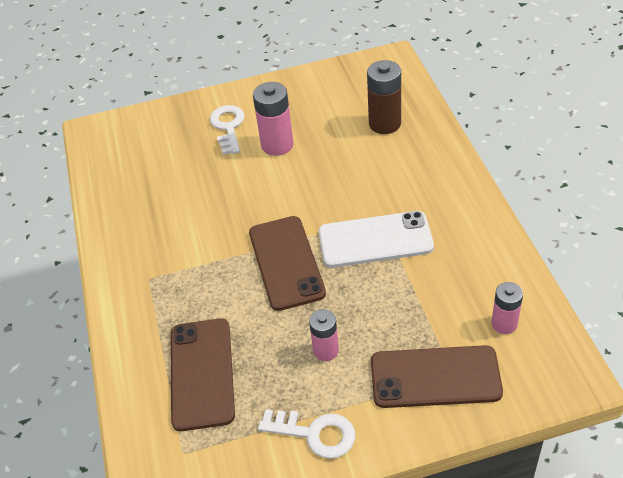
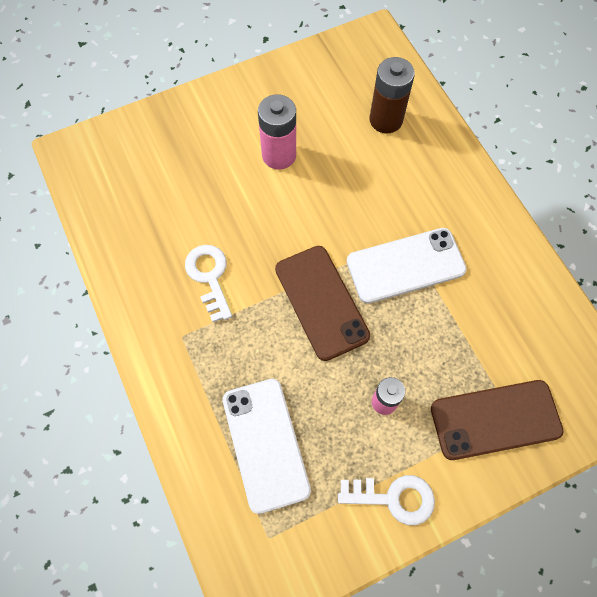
camera: 15 degrees left, 20 degrees up
(202, 373) = (265, 444): brown phone -> white phone
(228, 127) = (220, 135): white key -> white key (209, 277)
(504, 324) = (548, 351): pink battery -> none

